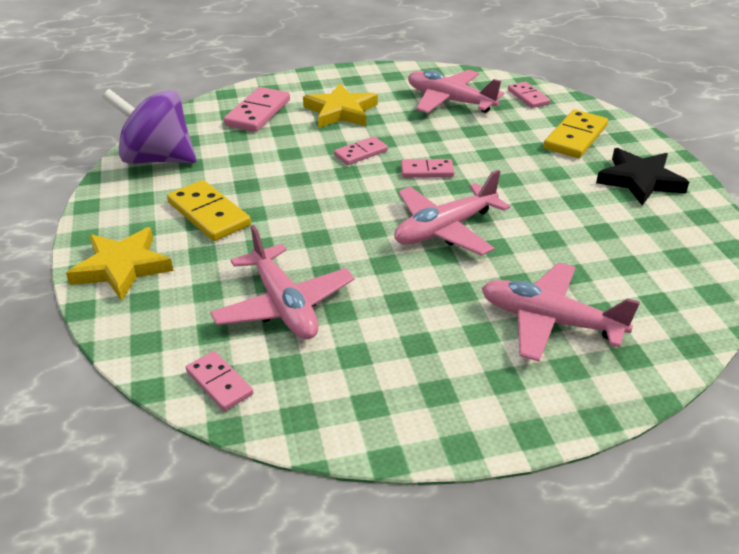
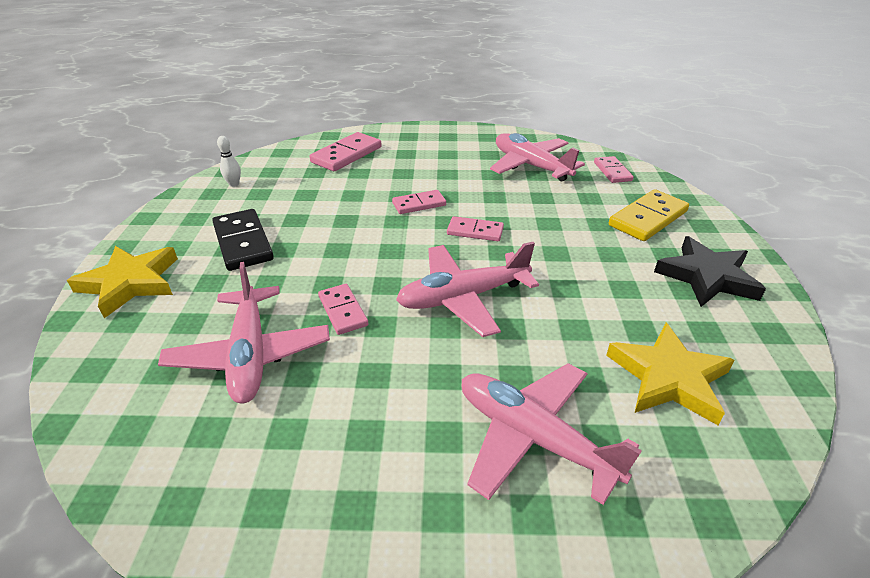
camera: 15 degrees right, 0 degrees up
(157, 159) = (234, 184): purple spinning top -> white bowling pin
(209, 214) = (243, 242): yellow domino -> black domino
(219, 383) = (127, 436): pink domino -> pink domino (343, 311)
(341, 111) = (421, 163): yellow star -> yellow star (668, 378)

